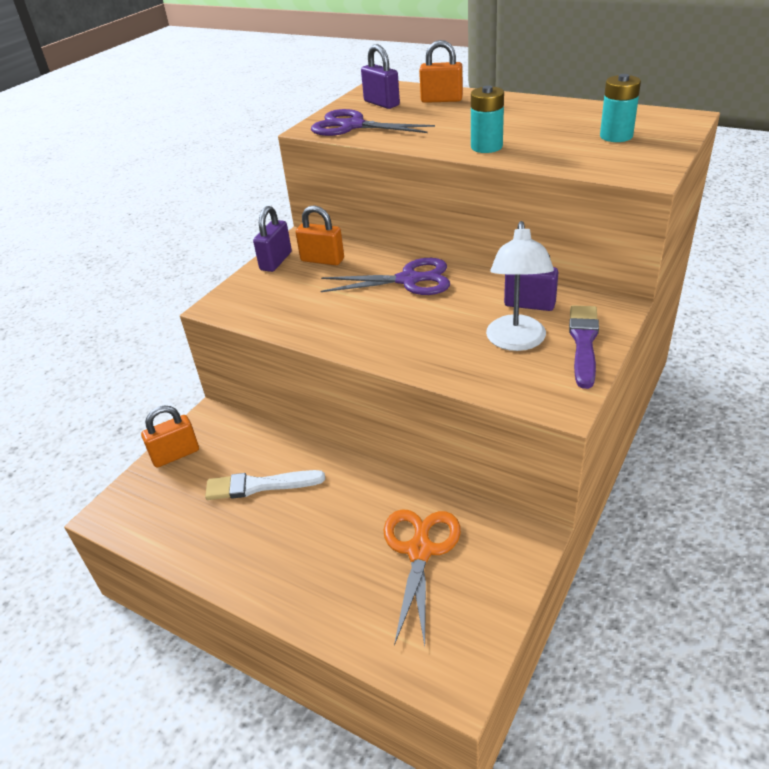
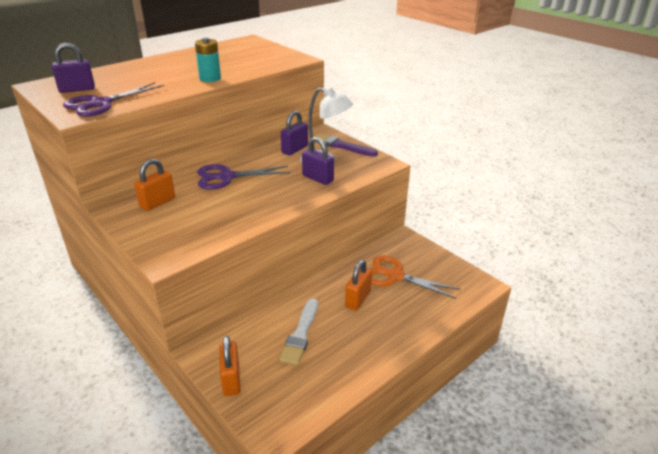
camera: 75 degrees left, 5 degrees down
(276, 261) = (131, 222): purple padlock -> purple padlock (317, 178)
(408, 280) = (227, 177): purple scissors -> purple scissors turned 120 degrees counterclockwise
(441, 100) = (112, 74): orange padlock -> orange padlock (358, 299)
(616, 136) = (247, 54): turquoise battery -> none

